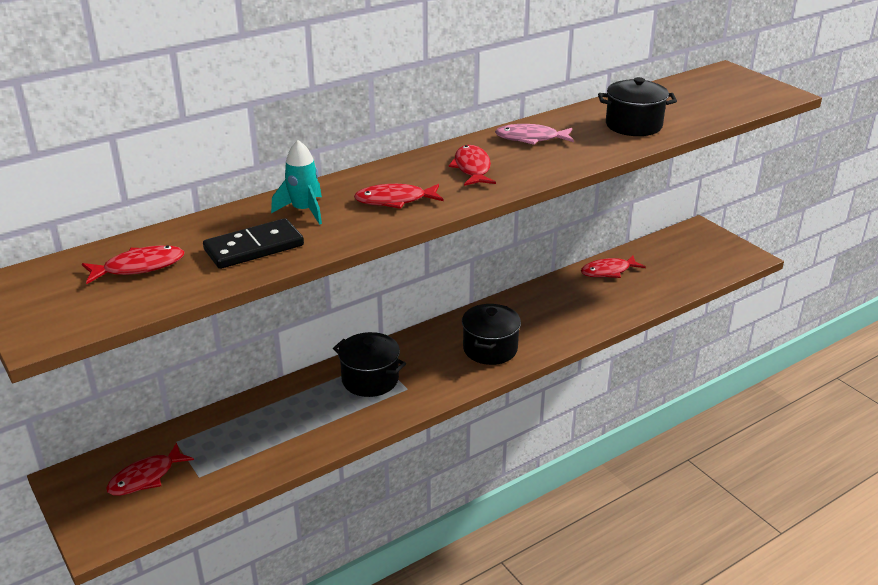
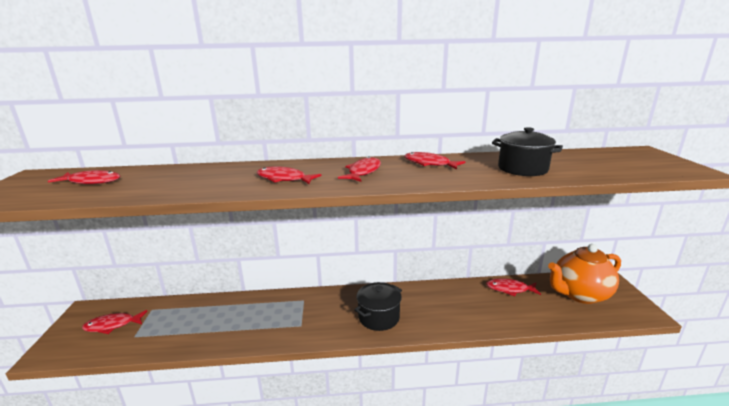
camera: 30 degrees right, 10 degrees down
(254, 248) = (161, 185): black domino -> none
(304, 211) = (224, 173): turquoise rocket -> none
(370, 379) = (286, 311): black pot -> none
(530, 138) = (429, 164): pink fish -> red fish
(681, 255) = (579, 294): none -> orange teapot

